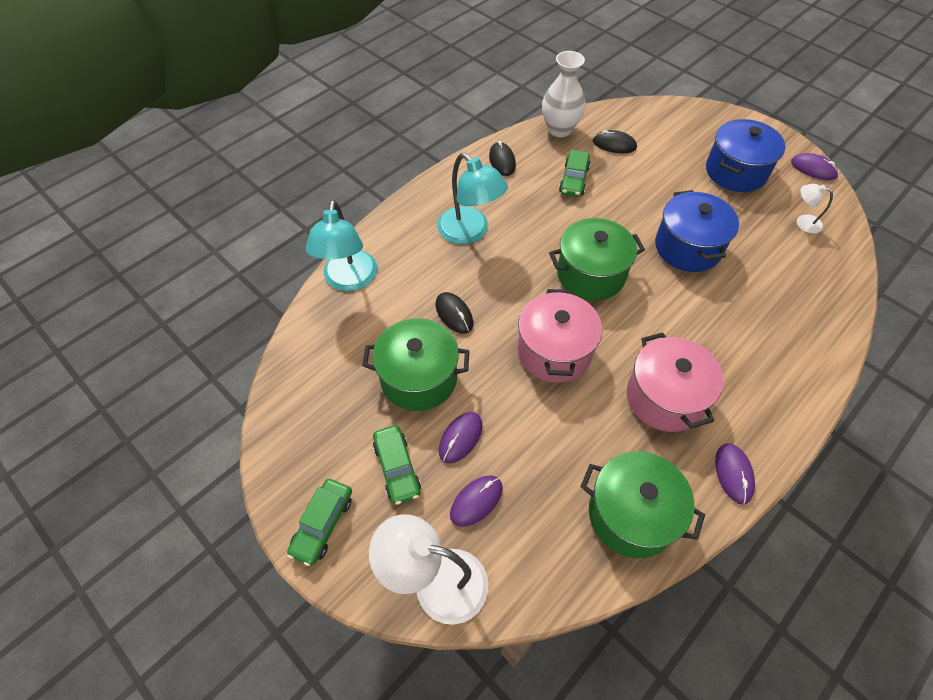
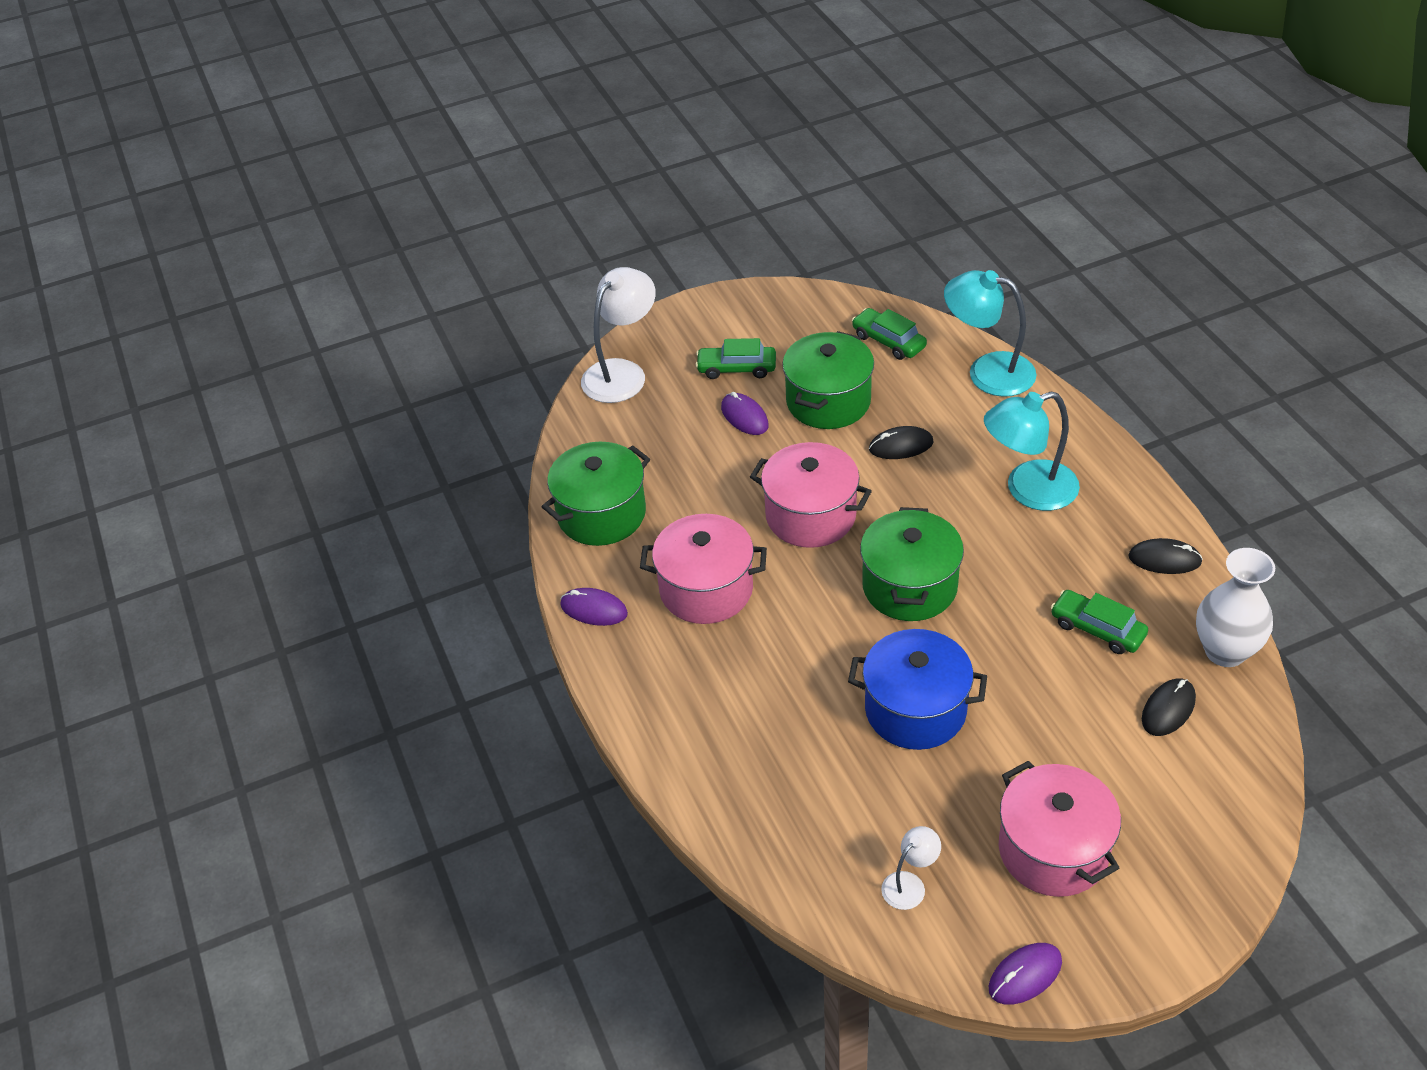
camera: 115 degrees right, 10 degrees down
(322, 524) = (709, 316): green car -> green car (888, 341)
(476, 501) = (676, 412): purple mouse -> none
(735, 172) = (1053, 850): blue pot -> pink pot

